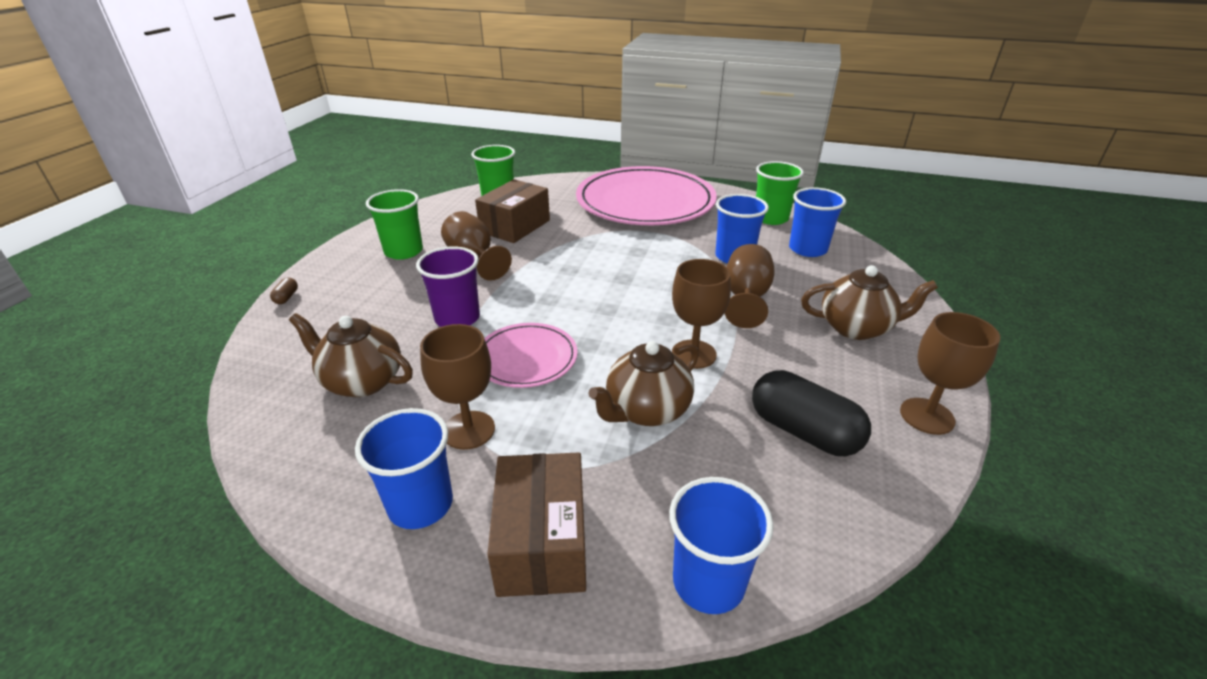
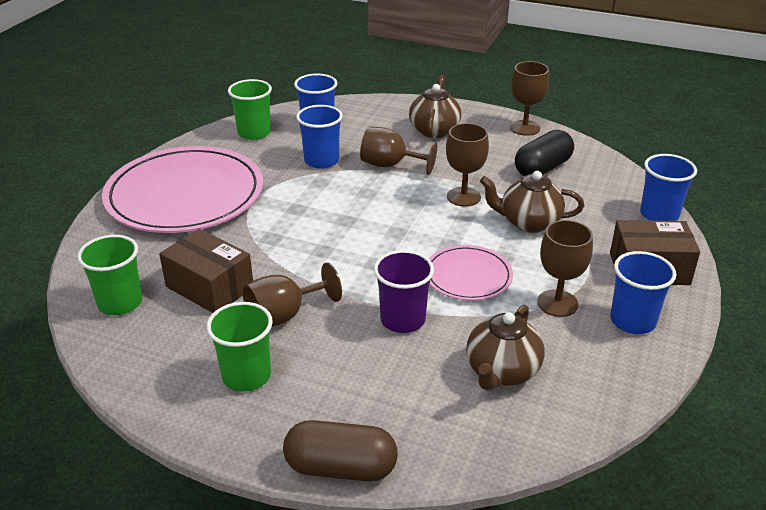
camera: 85 degrees left, 0 degrees up
(286, 297) = (341, 468): brown capsule -> brown capsule, size x2.49
(646, 411) = (528, 222): brown teapot -> brown teapot turned 135 degrees clockwise

